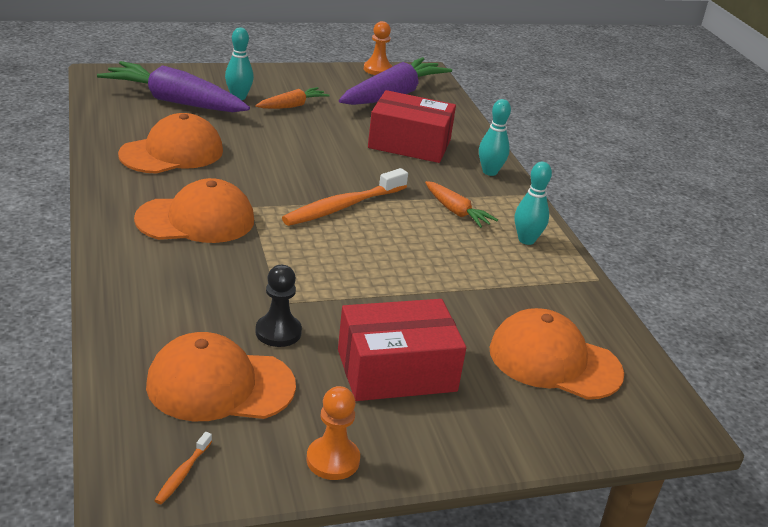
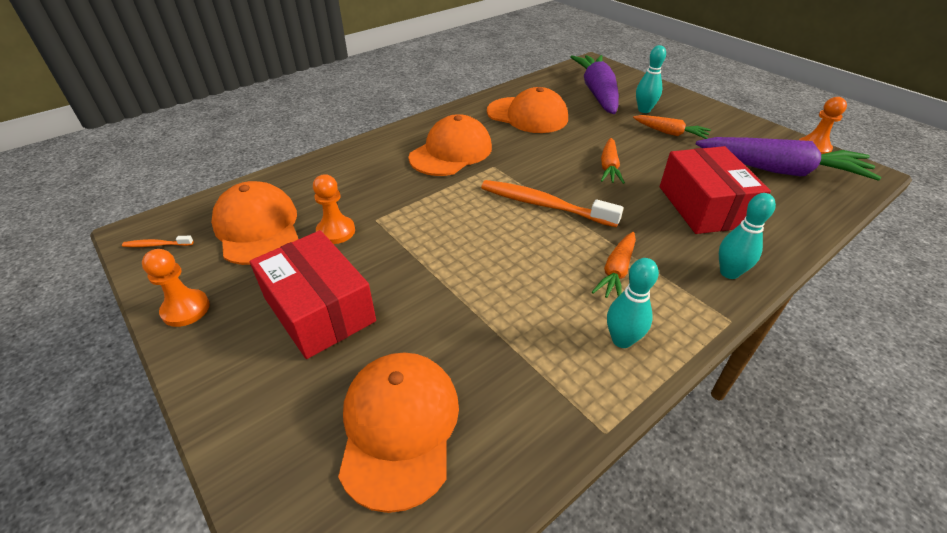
camera: 70 degrees right, 10 degrees up
(196, 220) = (451, 152): orange cap -> orange cap turned 105 degrees counterclockwise
(278, 332) = (336, 231): black pawn -> orange pawn
(316, 154) = (609, 167): none -> orange carrot

